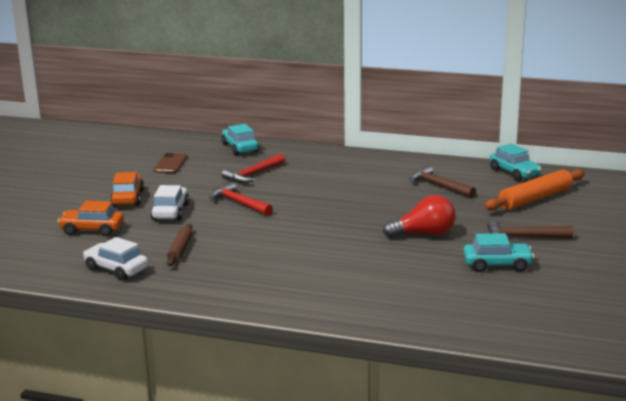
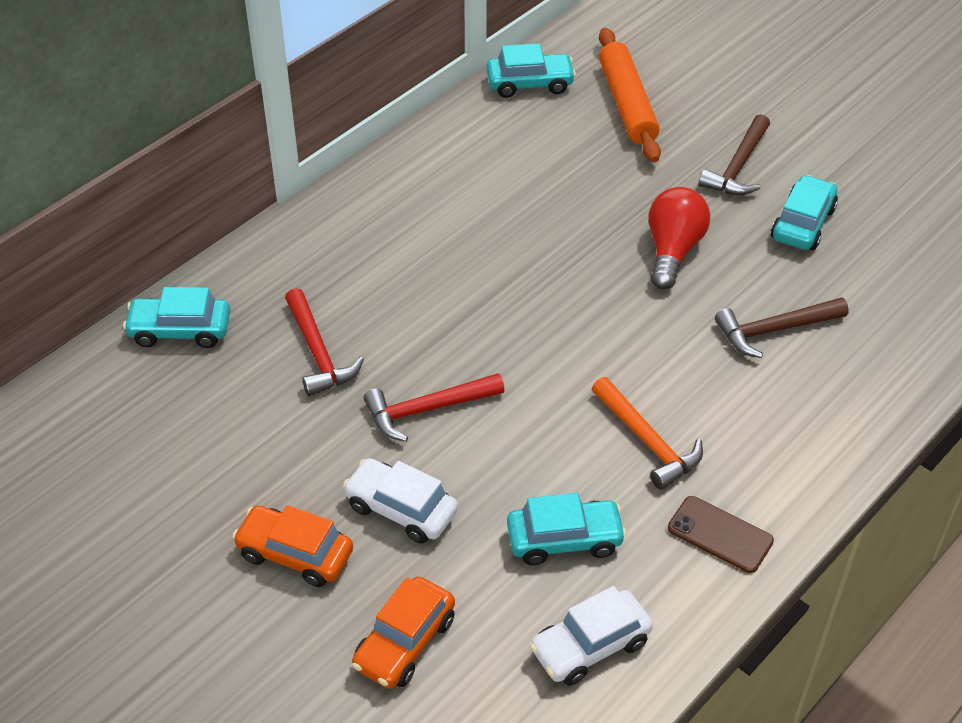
camera: 65 degrees left, 25 degrees up
(170, 164) = (176, 447): brown phone -> brown phone (720, 534)
(180, 250) = (564, 539): brown rolling pin -> turquoise car
(266, 256) = (647, 441): none -> orange hammer
(439, 186) = (522, 171): brown hammer -> brown hammer (775, 330)

